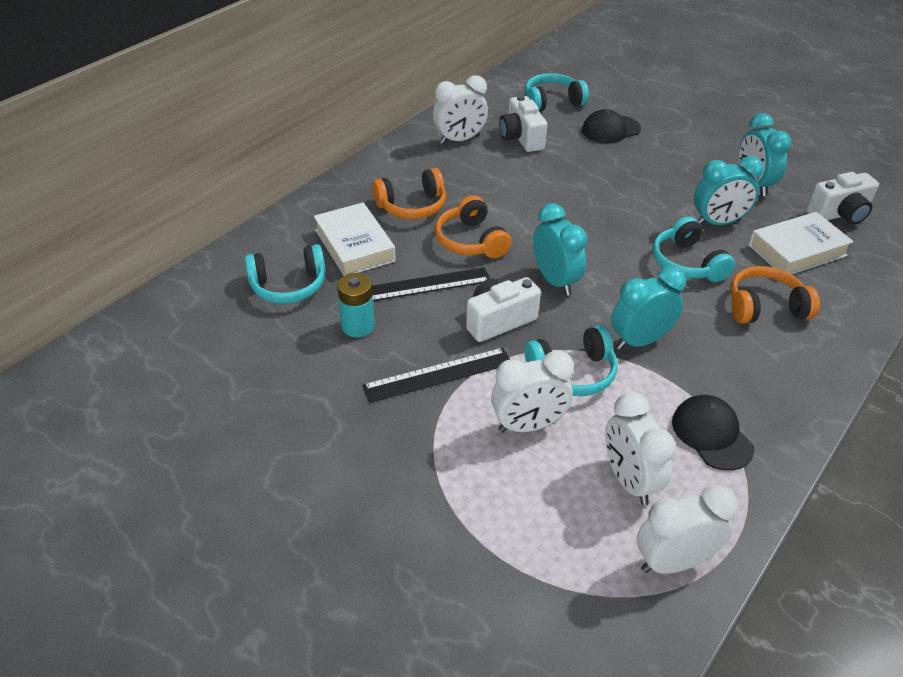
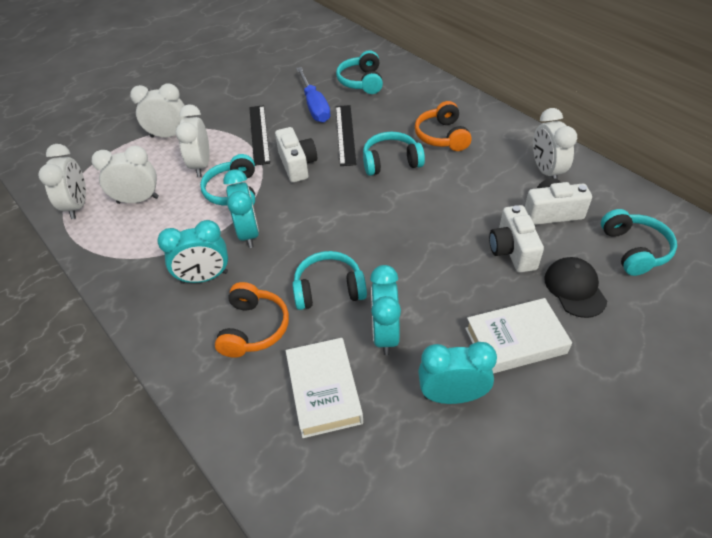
camera: 105 degrees right, 5 degrees up
(354, 245) = (397, 108): white book -> white book (515, 341)
(358, 326) = (314, 106): turquoise battery -> blue screwdriver
(463, 494) = (169, 135): none -> white clock
(471, 241) = (391, 162): orange headphones -> turquoise headphones
(555, 281) = (330, 200): turquoise clock -> turquoise clock (204, 277)
(711, 434) = (147, 248): black cap -> none
(839, 214) = (379, 469): white camera -> white camera (512, 250)

